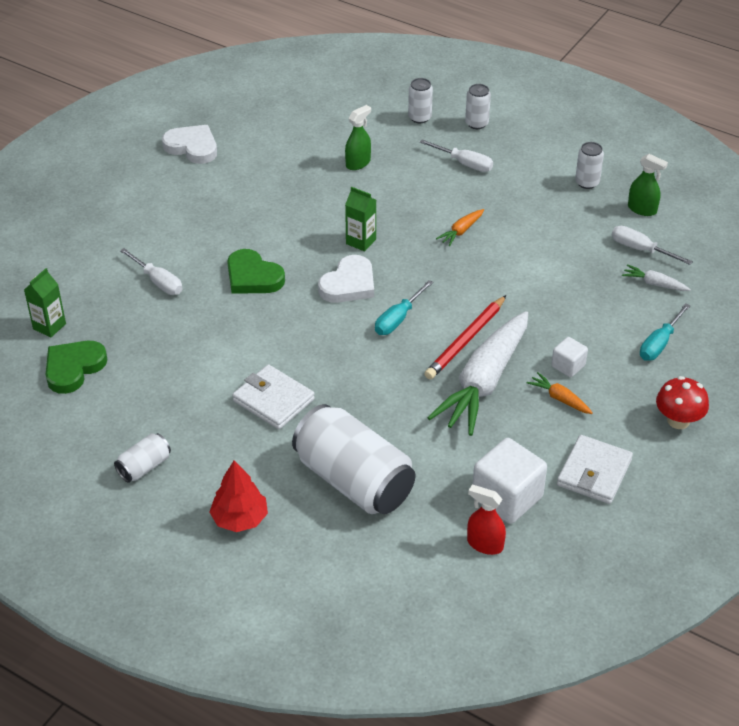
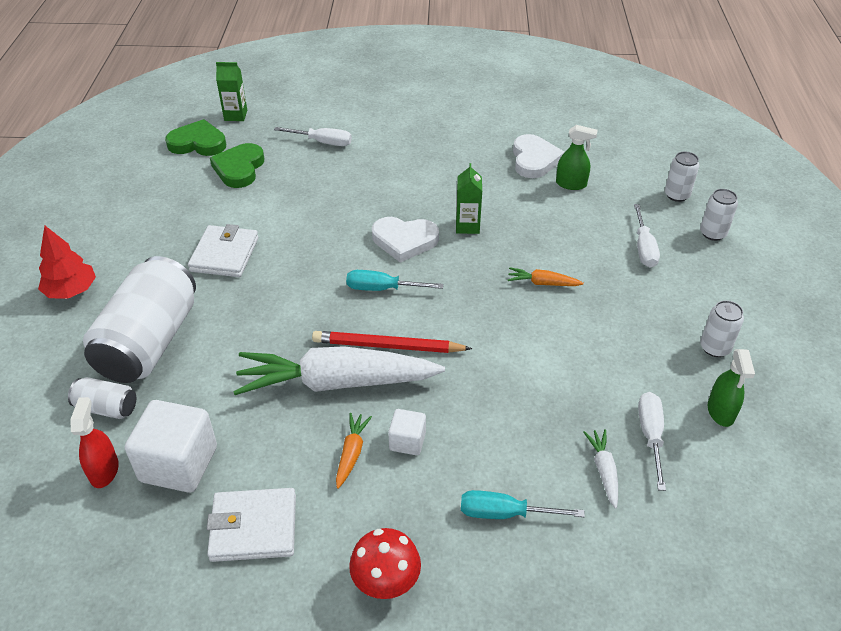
camera: 60 degrees right, 0 degrees up
(144, 467) = (108, 217): white can -> white can (107, 408)
(158, 282) = (323, 142): white screwdriver -> white screwdriver turned 90 degrees counterclockwise
(192, 147) = (496, 96): white heart -> white heart (534, 160)
(253, 277) = (368, 185): green heart -> green heart (239, 168)

